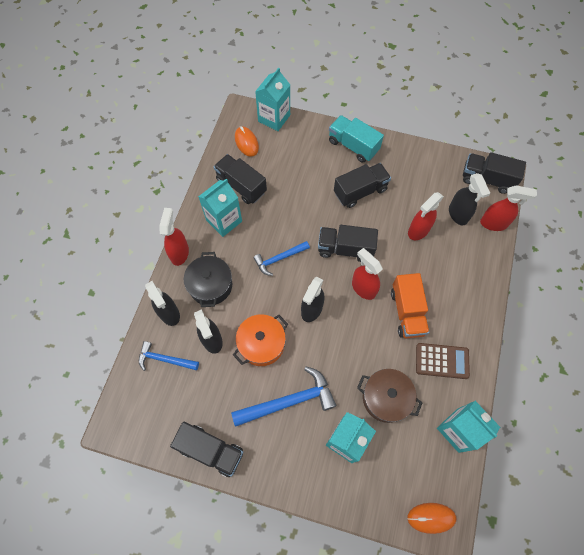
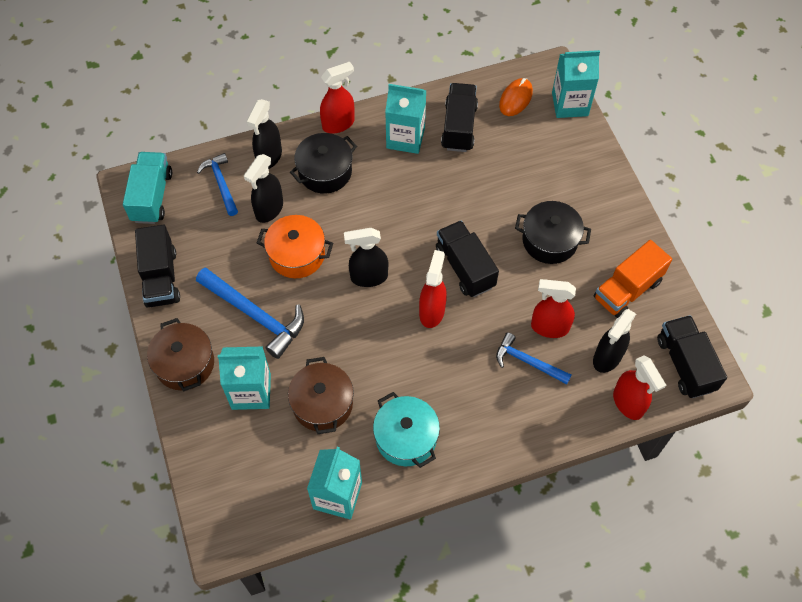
camera: 55 degrees right, 5 degrees down
(279, 259) = (403, 213): blue hammer -> blue hammer (528, 362)
(294, 475) = (185, 364): none -> brown pot
(353, 146) = (604, 199): turquoise truck -> turquoise truck (152, 197)
(360, 191) = (549, 240): black truck -> black pot
(407, 312) = (437, 370): orange truck -> orange truck (627, 289)
(431, 518) = (225, 517): orange mouse -> none
(442, 361) = (406, 437): brown calculator -> turquoise pot

